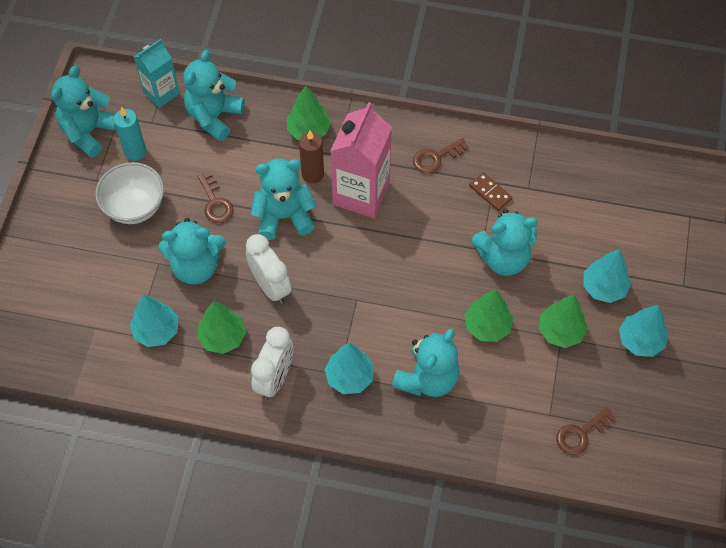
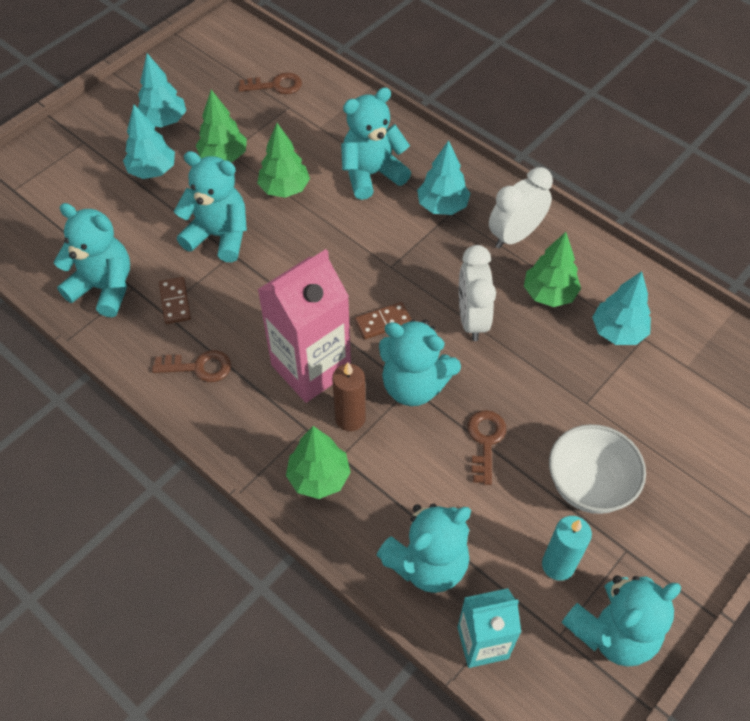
camera: 150 degrees left, 5 degrees down
(196, 267) = (544, 378): turquoise teddy bear -> turquoise teddy bear (104, 288)
(334, 251) = (383, 322): none -> brown domino

